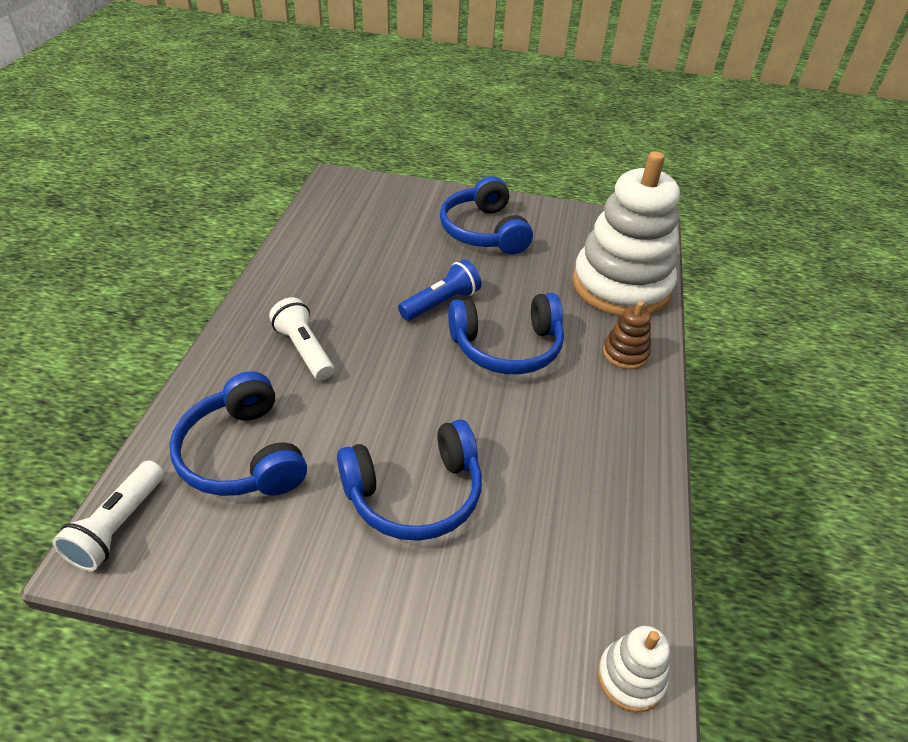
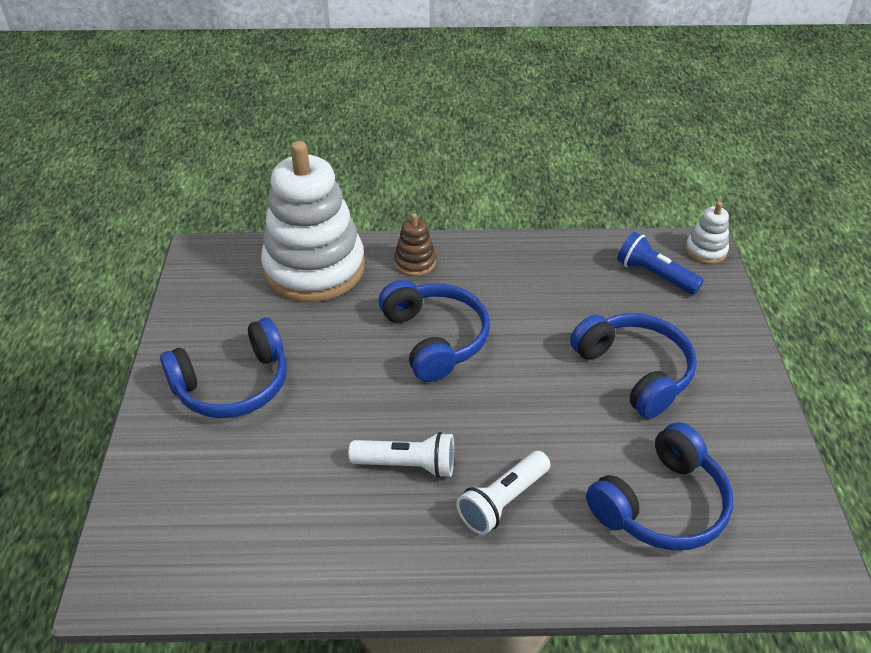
camera: 100 degrees left, 0 degrees up
(118, 526) = (786, 571): white flashlight -> white flashlight (407, 465)
(441, 303) = (383, 399): blue flashlight -> blue flashlight (654, 275)

